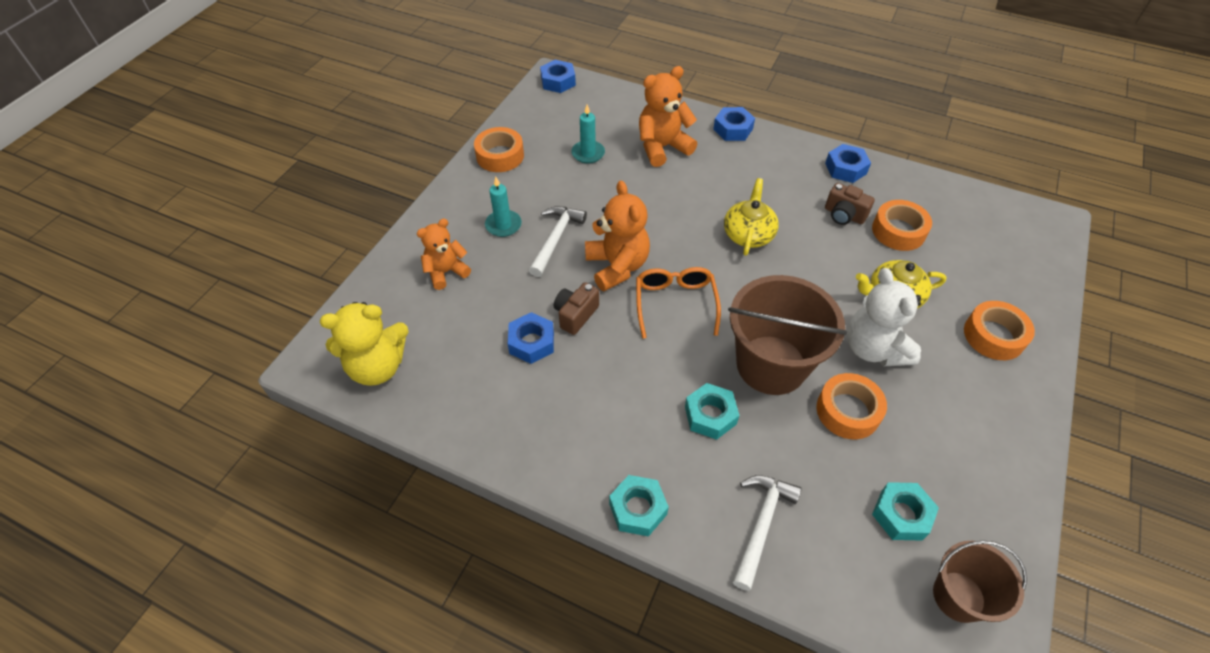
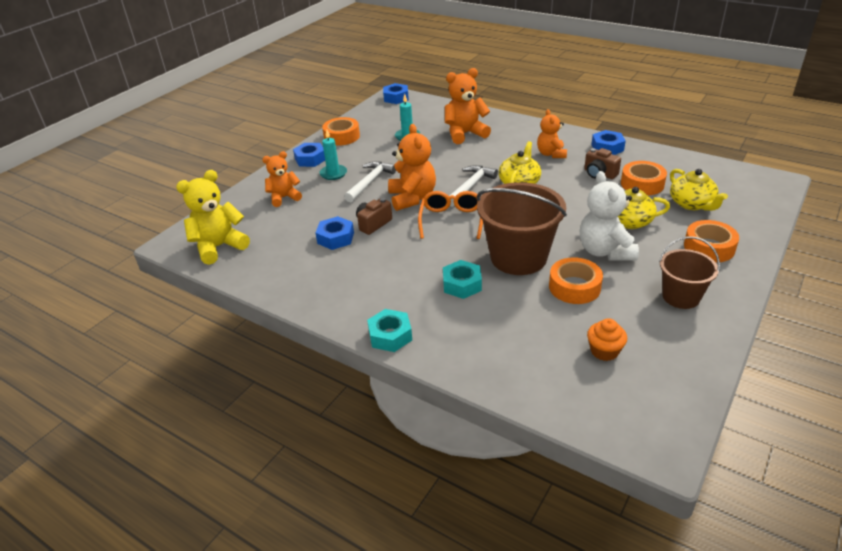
camera: 10 degrees right, 15 degrees down
(377, 366) = (219, 247): yellow teddy bear -> yellow teddy bear turned 150 degrees clockwise
(733, 129) = (522, 124): blue nut -> blue nut (310, 159)
(761, 525) = (486, 350): white hammer -> white hammer (471, 186)
(778, 181) = (551, 154): none -> orange teddy bear
(901, 515) = (604, 351): turquoise nut -> orange cupcake
(958, 596) = (642, 404): brown bucket -> brown bucket (681, 297)
(962, 263) = (692, 204): none -> yellow teapot

